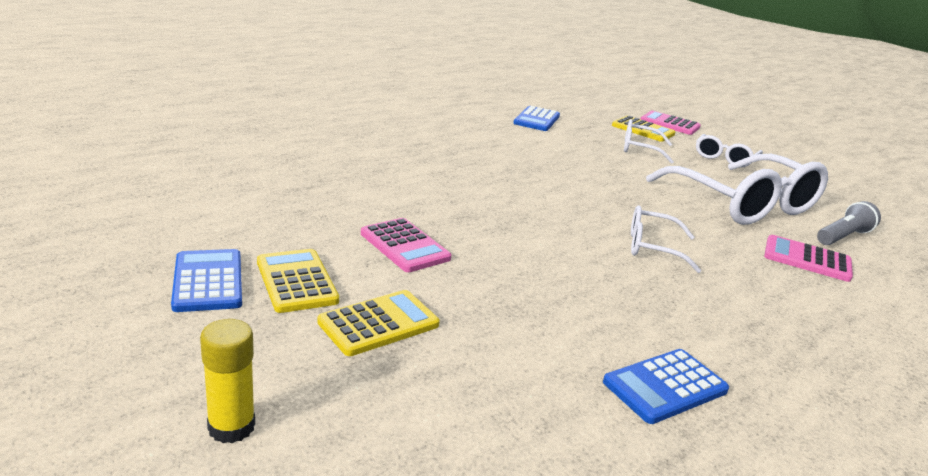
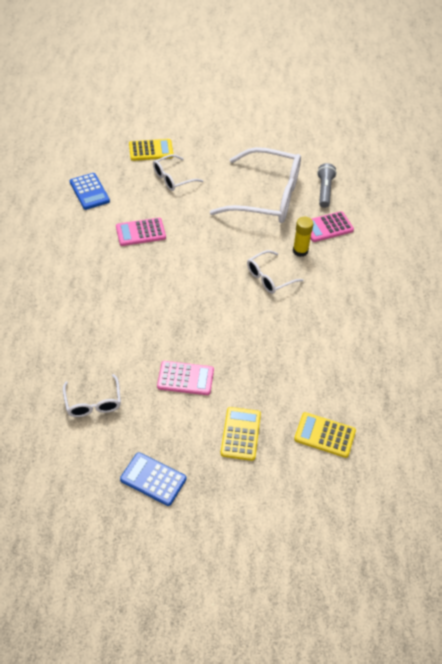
camera: 45 degrees left, 25 degrees up
(231, 427) = (267, 524): yellow glue stick -> yellow glue stick (300, 251)
(296, 281) = (182, 444): yellow calculator -> yellow calculator (324, 435)
(665, 386) = (355, 368): blue calculator -> none
(670, 124) = (155, 127): pink calculator -> pink calculator (140, 232)
(724, 158) = (218, 150): white glasses -> white glasses (93, 403)

